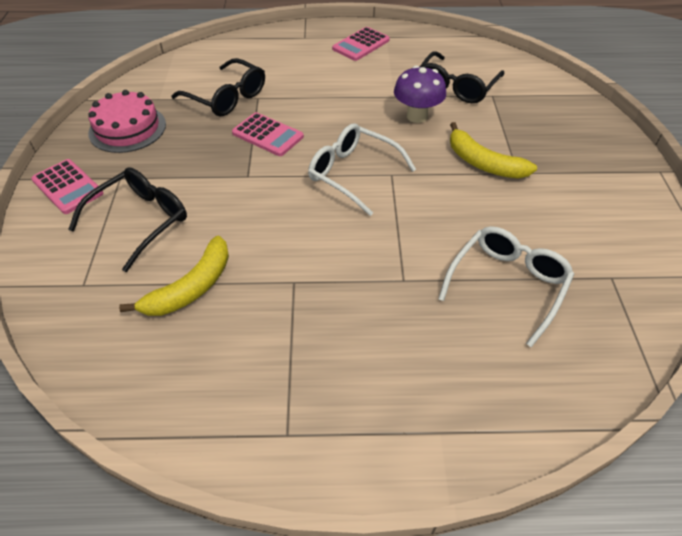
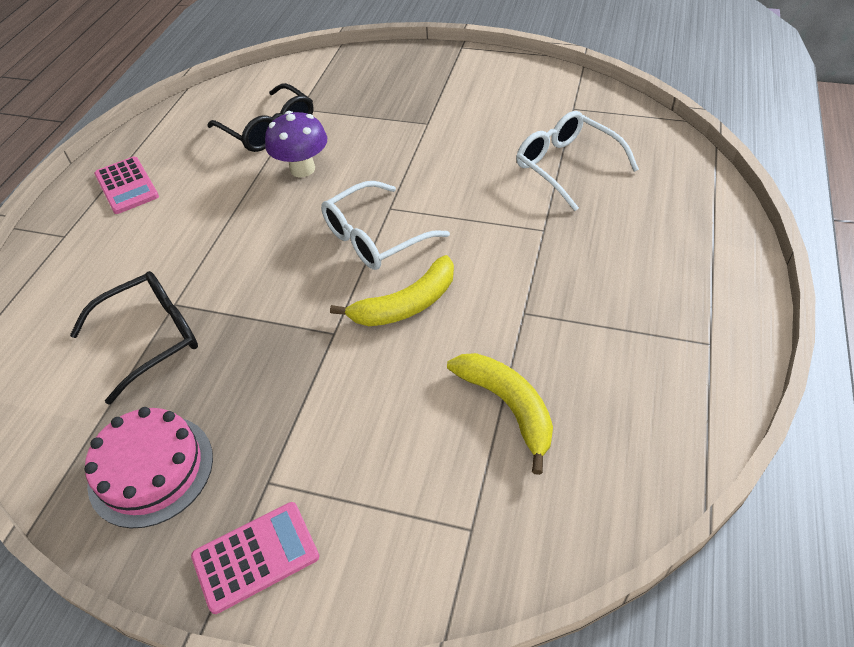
camera: 70 degrees left, 0 degrees up
(139, 221) = (373, 458): black glasses -> none
(267, 135) = (262, 303): pink calculator -> none
(483, 163) = (403, 141): yellow banana -> yellow banana (406, 304)

